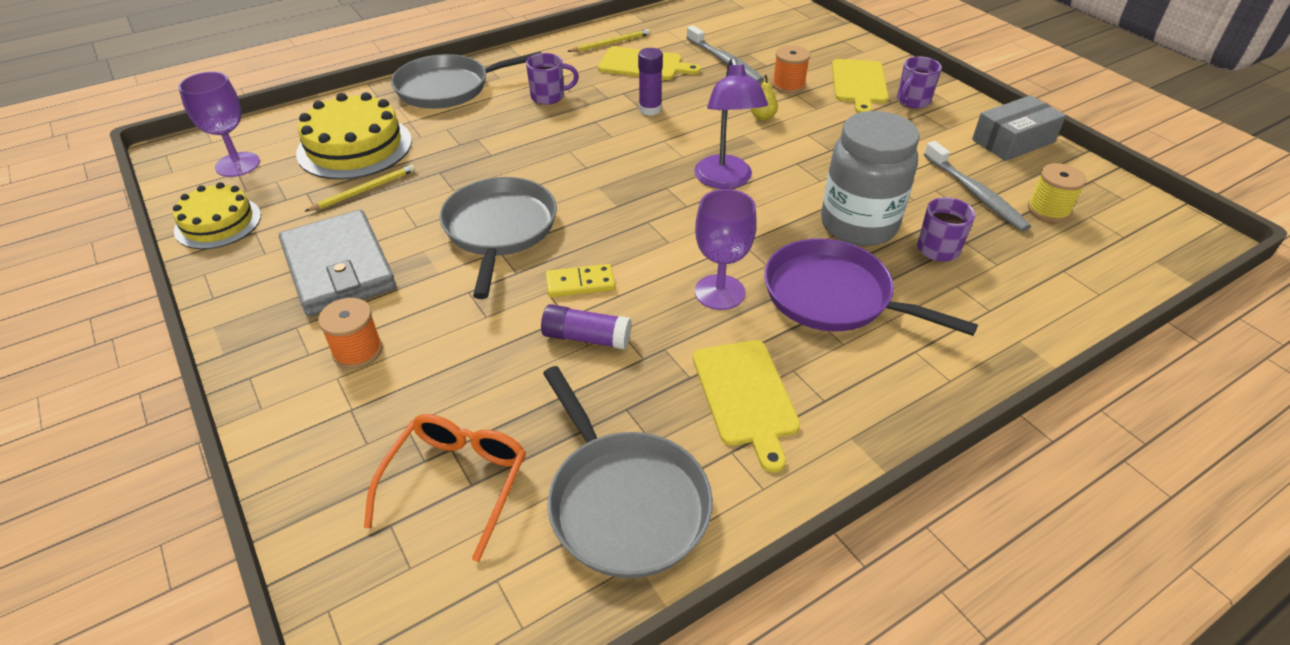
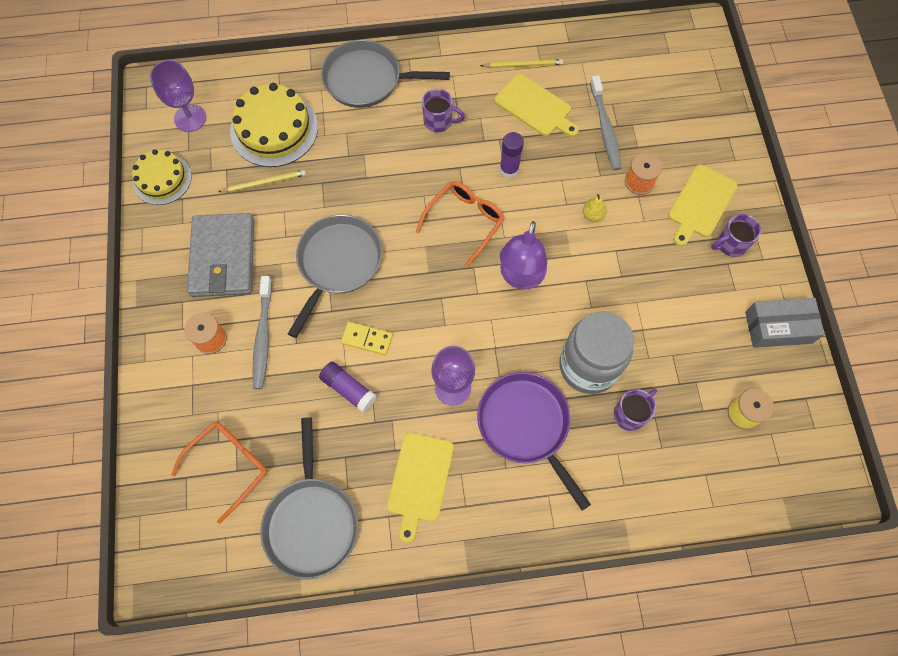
camera: 25 degrees right, 25 degrees up
(630, 156) = (465, 221): none -> orange glasses
(975, 193) = (700, 372): grey toothbrush -> grey toothbrush (263, 337)

